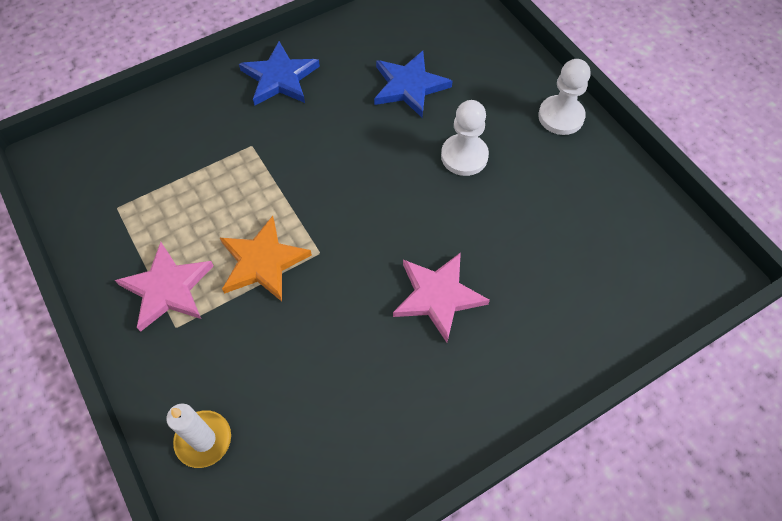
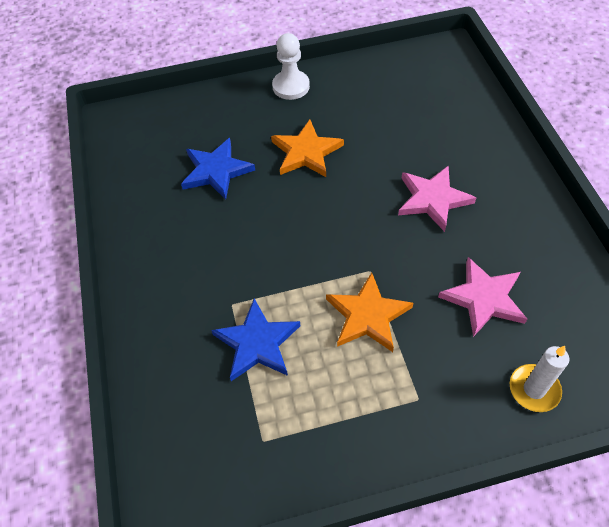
camera: 70 degrees left, 5 degrees down
(167, 288) = (375, 401): pink star -> pink star (483, 298)
(280, 78) = (158, 266): blue star -> blue star (257, 343)
(464, 156) = (306, 152): white pawn -> orange star

